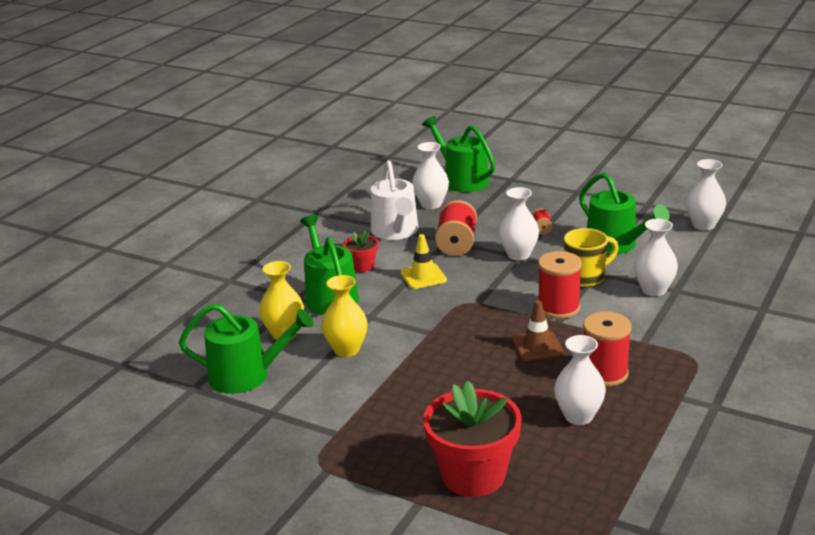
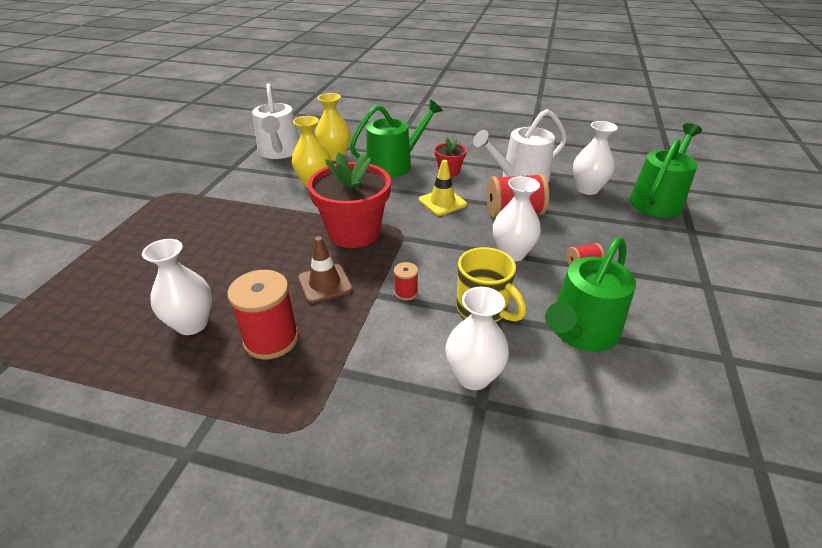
camera: 75 degrees right, 10 degrees up
(246, 375) = (279, 152): green watering can -> white watering can
(473, 475) = (120, 265): red flower pot -> red flower pot (354, 232)
(558, 308) = (406, 292): red spool -> red spool, size x0.48
(703, 225) = (711, 435): white vase -> none

